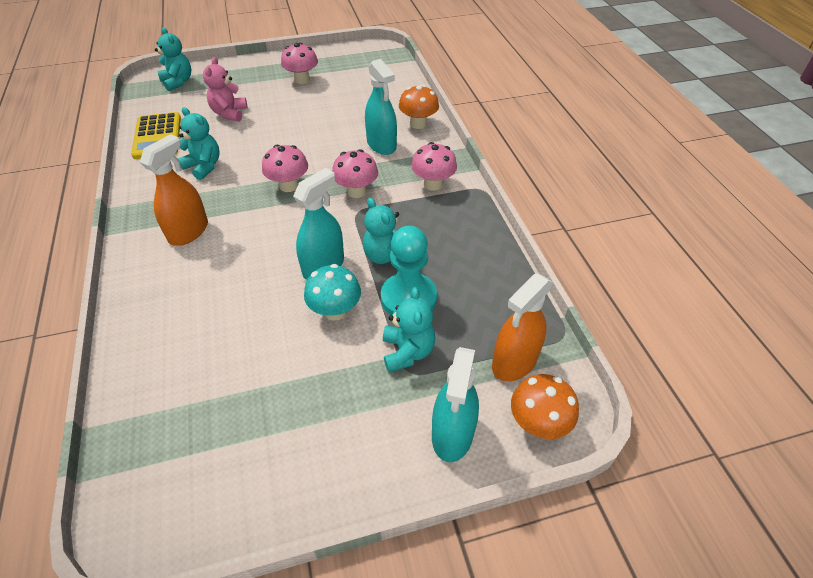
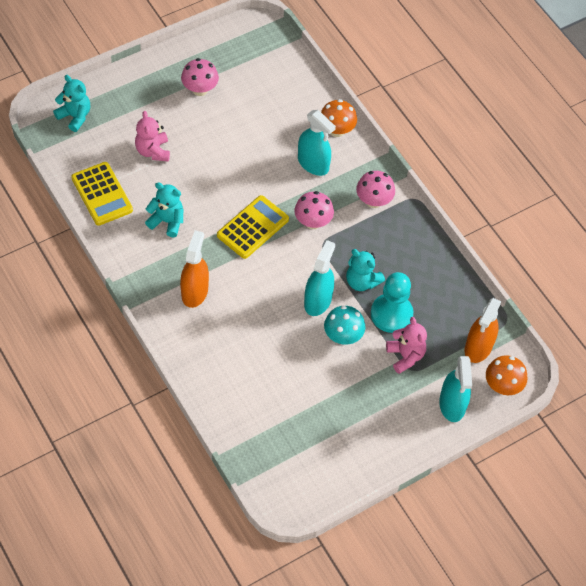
camera: 20 degrees left, 10 degrees up
(289, 185) = (253, 227): pink mushroom -> yellow calculator
(407, 352) = (405, 356): turquoise teddy bear -> pink teddy bear

